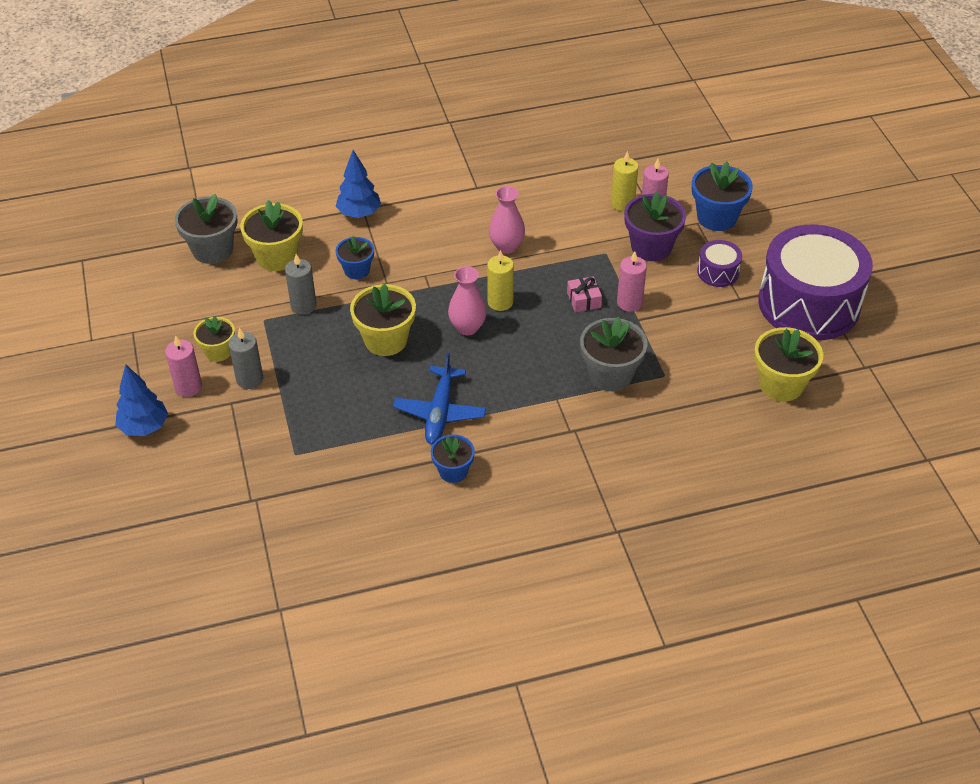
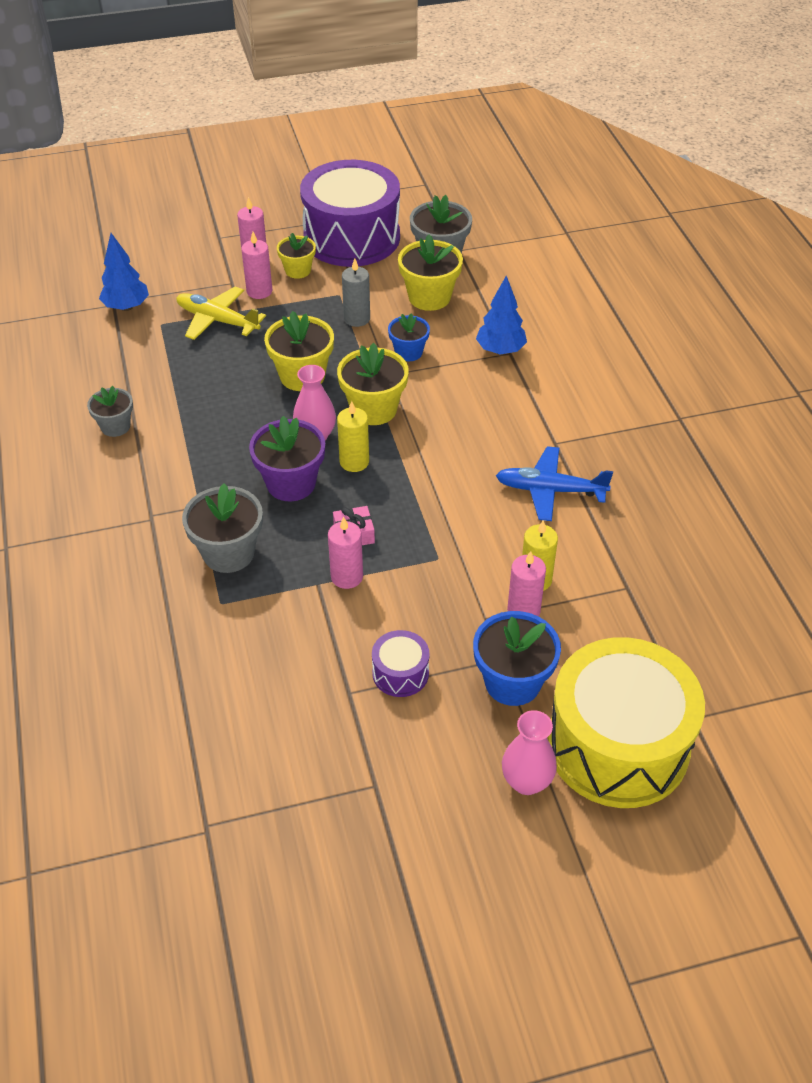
camera: 90 degrees right, 0 degrees up
(144, 427) = (210, 237): blue tree -> blue tree (126, 307)
(249, 379) = (259, 291): grey candle -> pink candle
(294, 408) = (218, 320): none -> yellow plane
(440, 412) = (196, 416): blue plane -> blue plane (550, 490)
(453, 471) = (115, 426): blue flower pot -> grey flower pot
(506, 246) = (448, 468): pink vase -> pink vase (526, 782)
(651, 247) = (449, 605): purple flower pot -> purple flower pot (291, 483)
(758, 173) = (618, 745): none -> yellow drum
(781, 384) = (188, 721): yellow flower pot -> yellow flower pot (373, 409)
(809, 304) = (334, 774): purple drum -> purple drum (352, 237)

